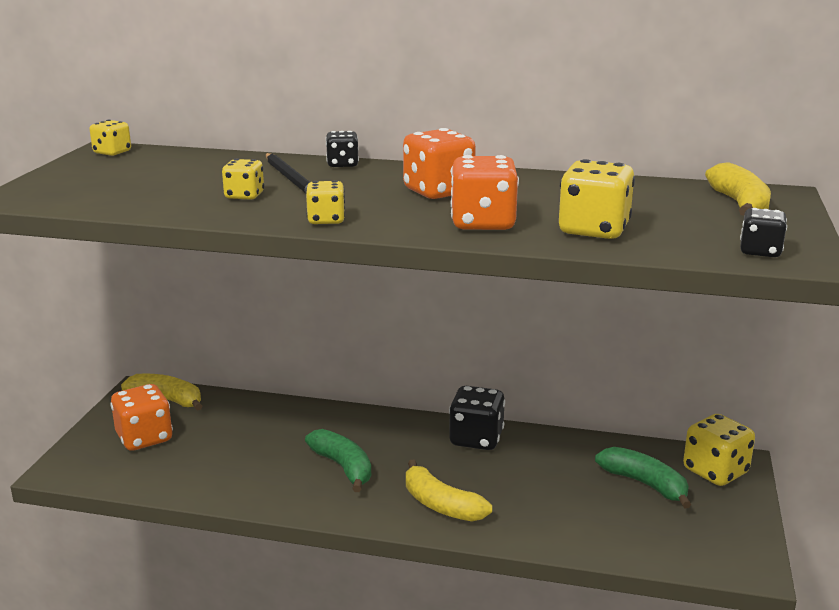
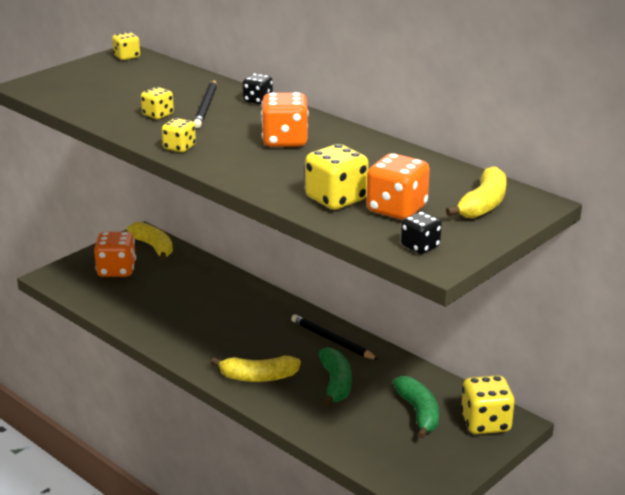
camera: 30 degrees right, 5 degrees up
(343, 467) = (221, 330): green banana -> green banana (336, 383)
(440, 505) = (258, 377): yellow banana -> yellow banana turned 75 degrees counterclockwise
(476, 439) = (332, 340): black dice -> black pencil
(483, 223) = (272, 175): orange dice -> orange dice (396, 209)

